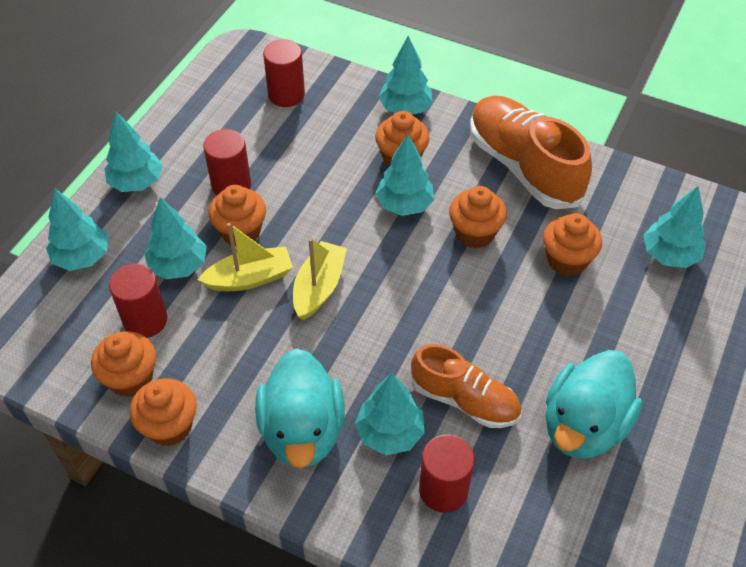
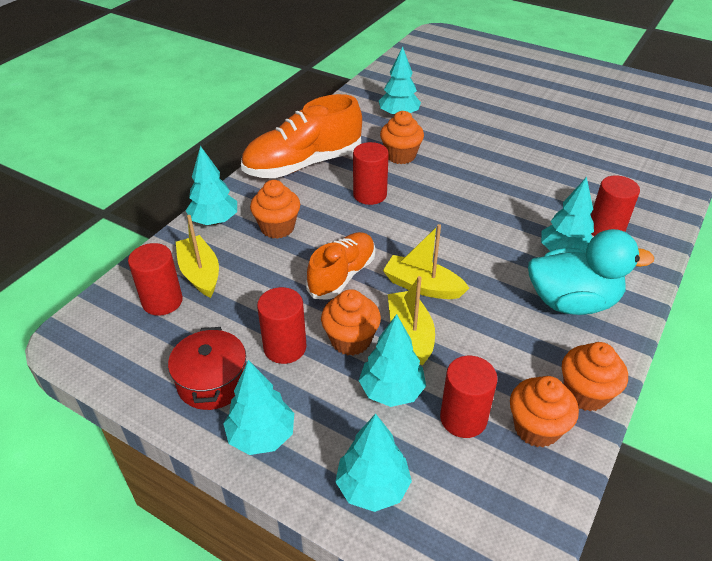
camera: 85 degrees left, 10 degrees down
(193, 144) = (212, 382): none -> red pot
(325, 112) = (200, 273): none -> yellow boat
(404, 205) = (333, 229): turquoise tree -> none
(464, 400) = (528, 214): orange shoe -> orange shoe (342, 275)
(475, 233) = (370, 195): orange cupcake -> red cylinder
(584, 425) = (540, 165): turquoise duck -> none

